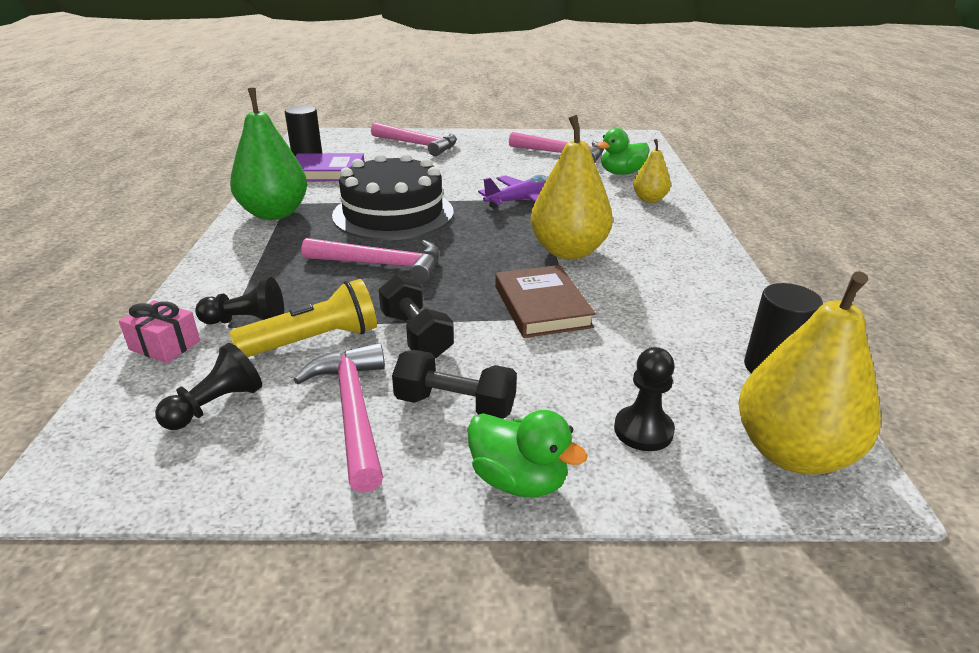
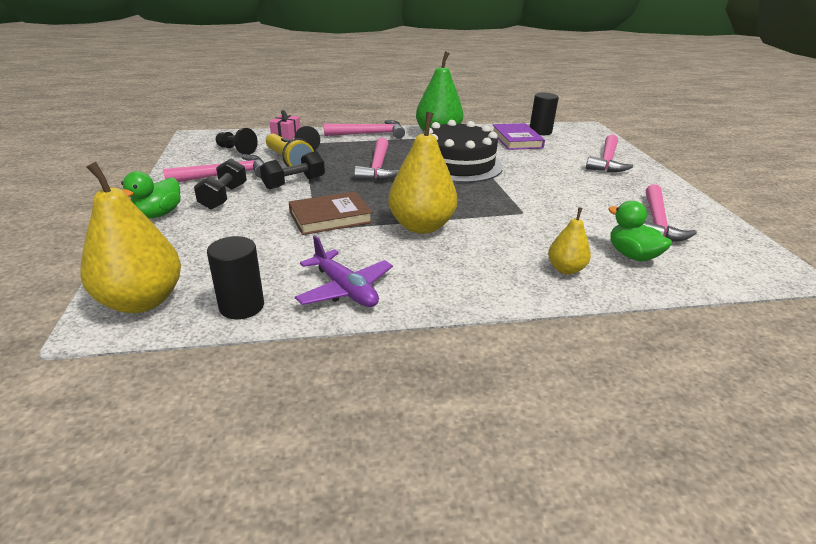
camera: 80 degrees right, 0 degrees up
(227, 263) = (369, 134): none -> pink hammer
(523, 201) = (514, 206): purple plane -> purple plane (345, 289)
(643, 430) = (184, 249): black pawn -> none

